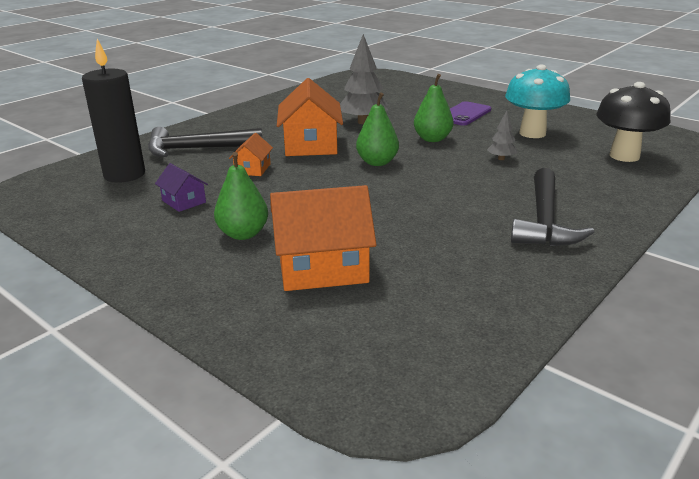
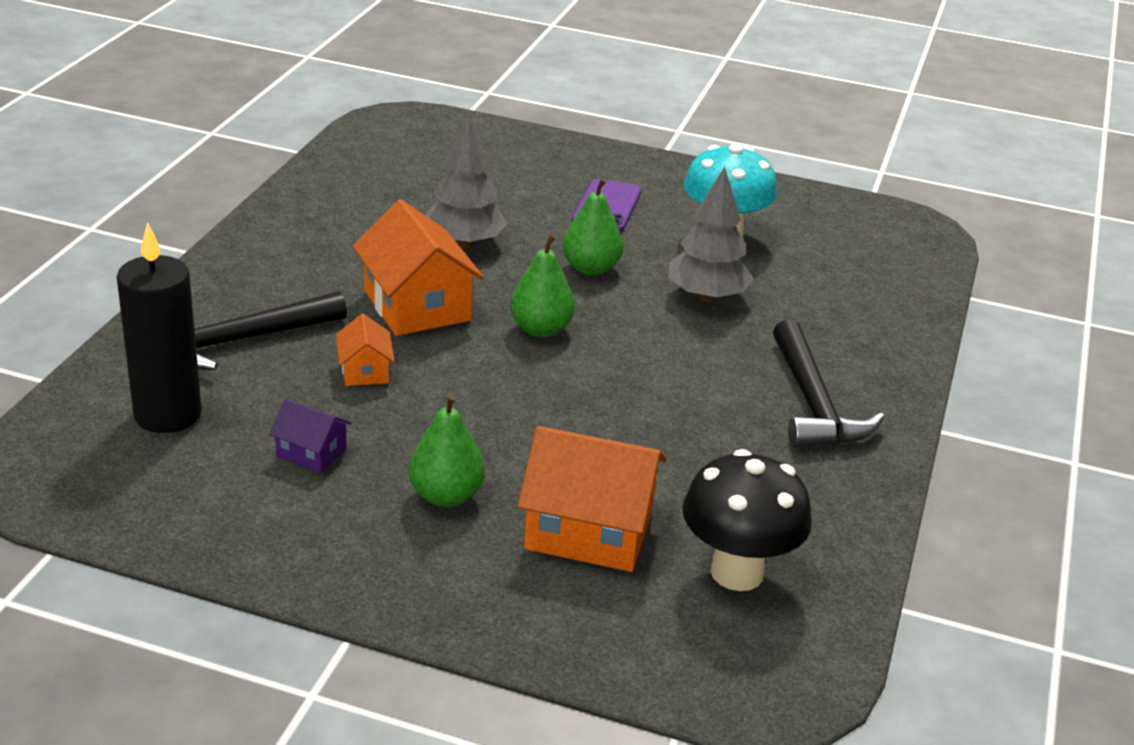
camera: 25 degrees left, 5 degrees up
(322, 267) = (589, 530): orange house -> orange house turned 45 degrees clockwise
(501, 158) = (706, 297): grey tree -> grey tree, size x1.97
(624, 156) = (860, 269): black mushroom -> black mushroom (737, 572)

